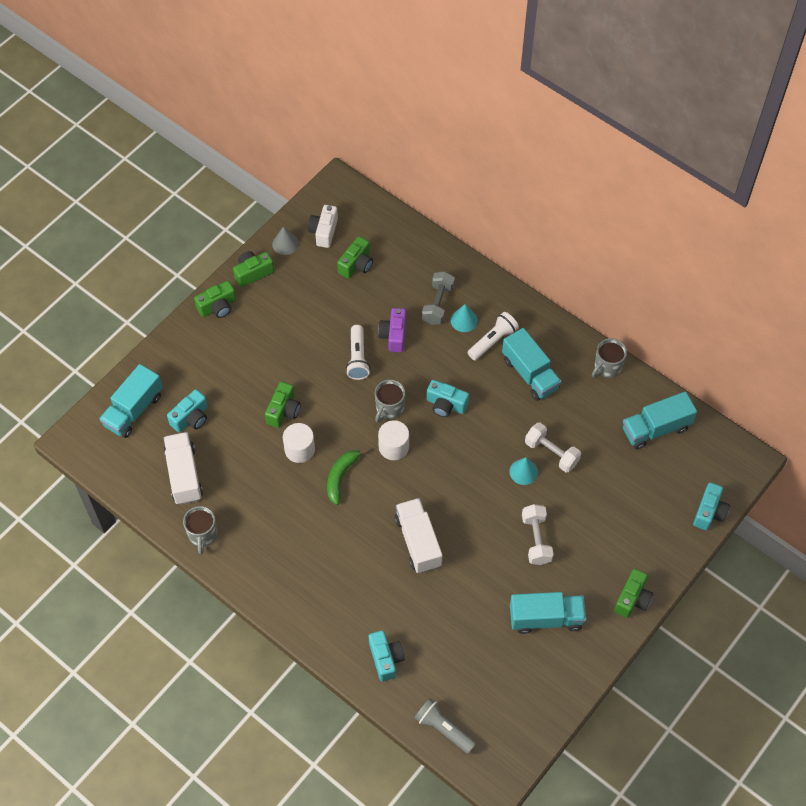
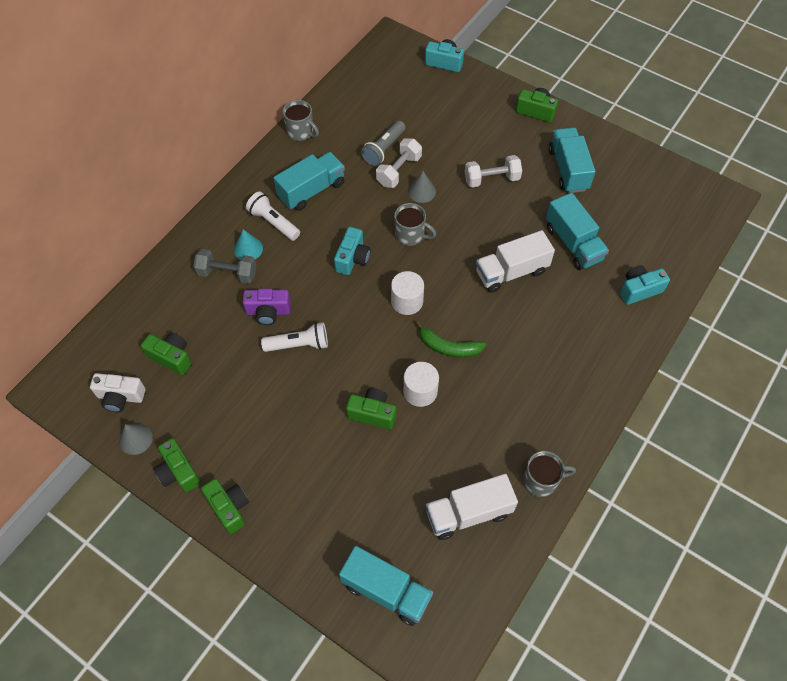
camera: 95 degrees left, 0 degrees up
(191, 418) = (391, 517): turquoise camera -> none
(389, 408) = (360, 309): grey mug -> grey mug (410, 235)
(443, 729) = (693, 239): grey flashlight -> grey flashlight (384, 149)
(523, 471) = (422, 191): turquoise cone -> grey cone
(656, 429) = (365, 97): turquoise truck -> turquoise truck (573, 243)

